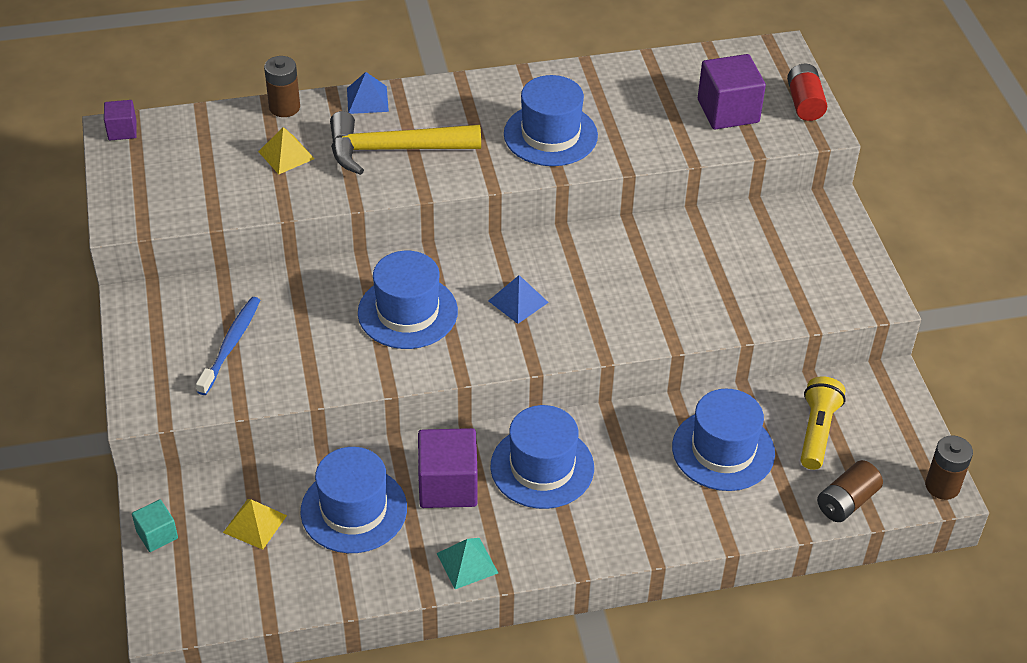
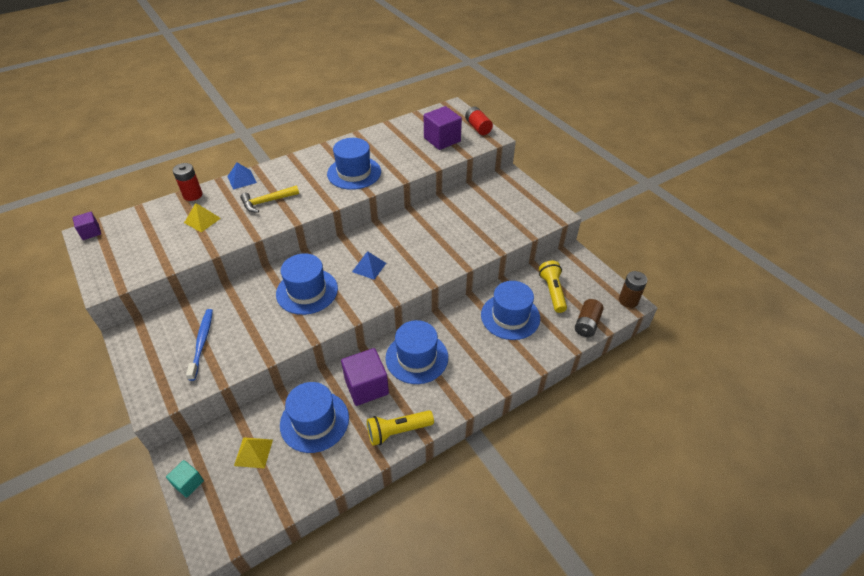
camera: 20 degrees left, 0 degrees up
(284, 107) = (193, 195): brown battery -> red battery
(393, 150) = (267, 202): yellow hammer -> yellow hammer, size x0.62
(467, 563) = (397, 431): turquoise pyramid -> yellow flashlight

